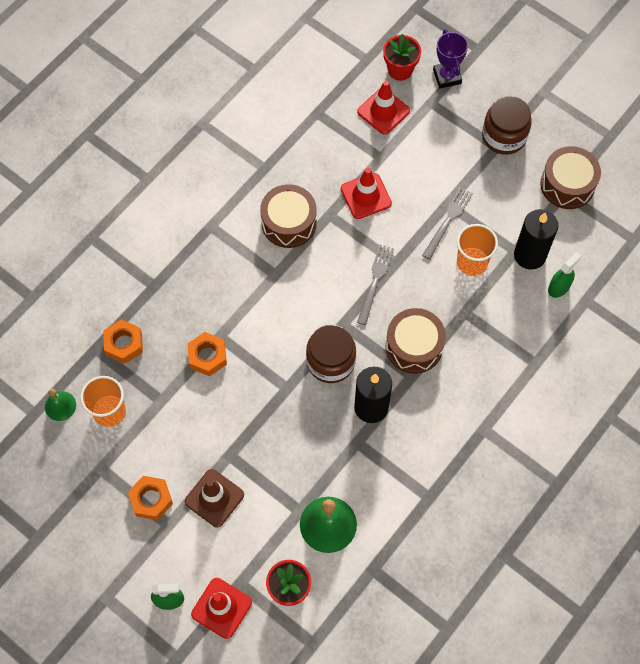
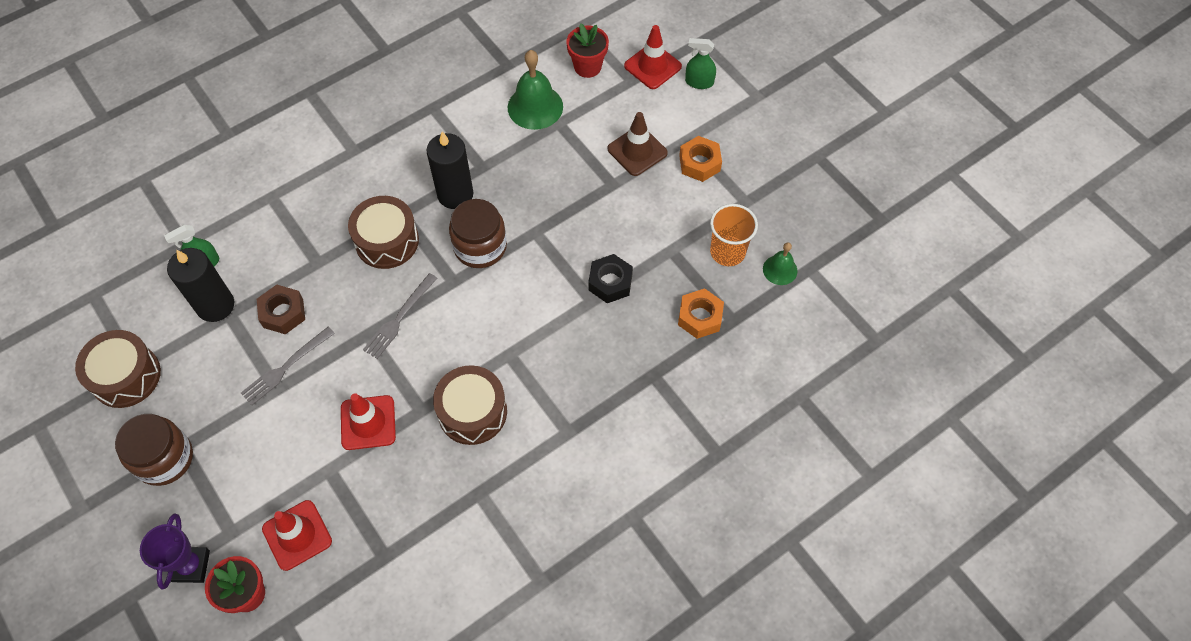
camera: 165 degrees left, 5 degrees down
(207, 356) = (610, 282): orange nut -> black nut
(472, 262) = (283, 313): orange cup -> brown nut

